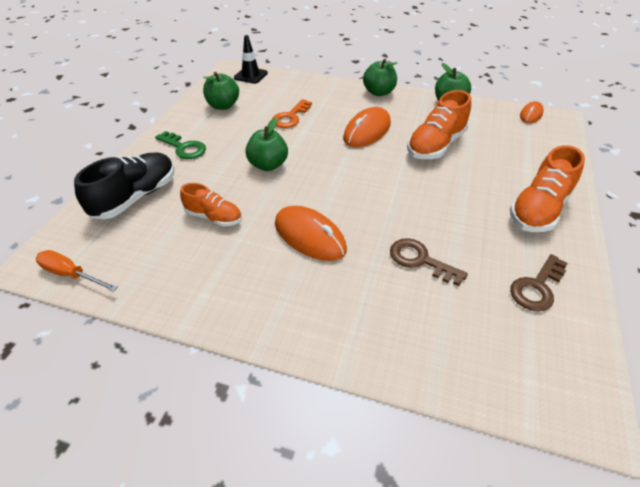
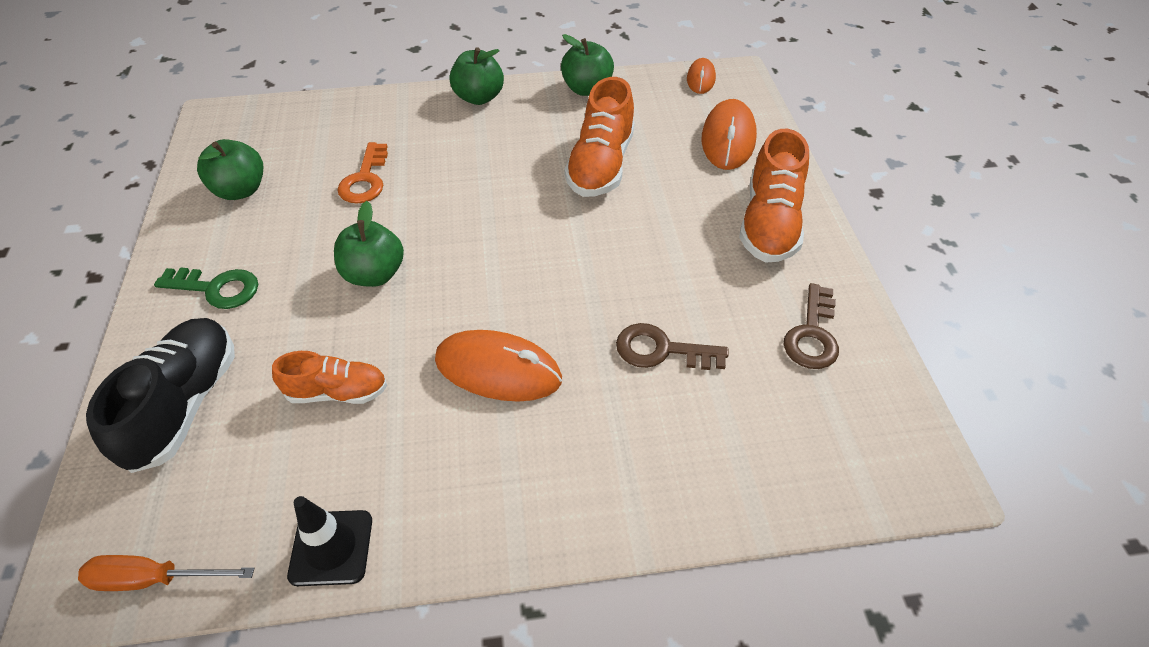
camera: 25 degrees left, 5 degrees up
(250, 75) = (257, 120): black traffic cone -> black traffic cone (331, 547)
(367, 131) = (494, 170): orange mouse -> orange mouse (728, 139)

